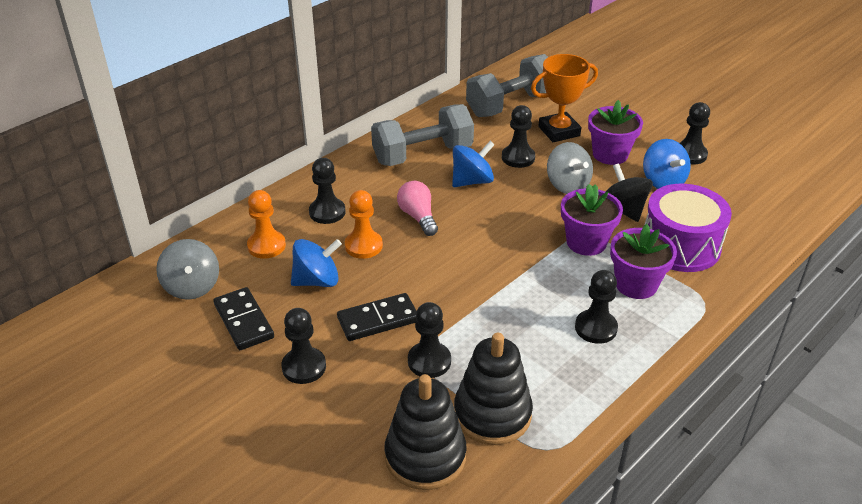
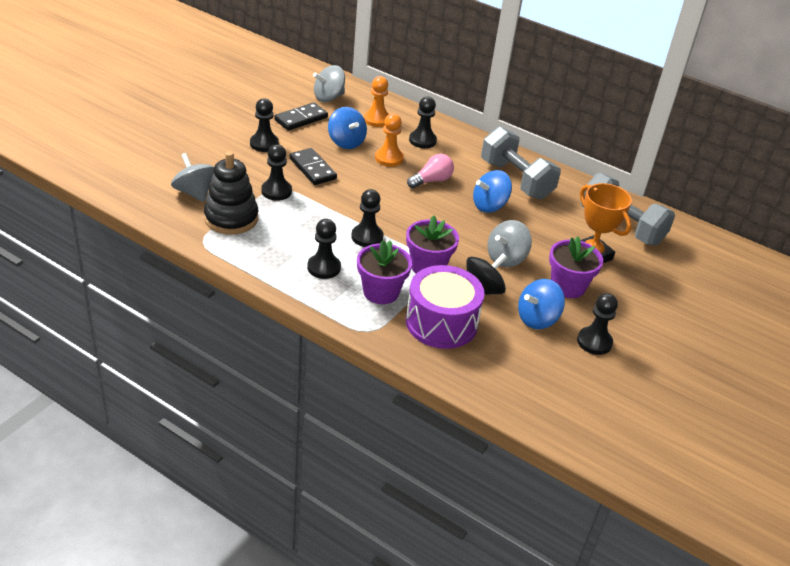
camera: 75 degrees right, 0 degrees up
(425, 456) = (194, 192): black stacking toy -> grey spinning top
(472, 181) = (489, 206): blue spinning top -> blue spinning top turned 105 degrees clockwise
(518, 158) = (535, 230): black pawn -> black pawn (367, 237)

